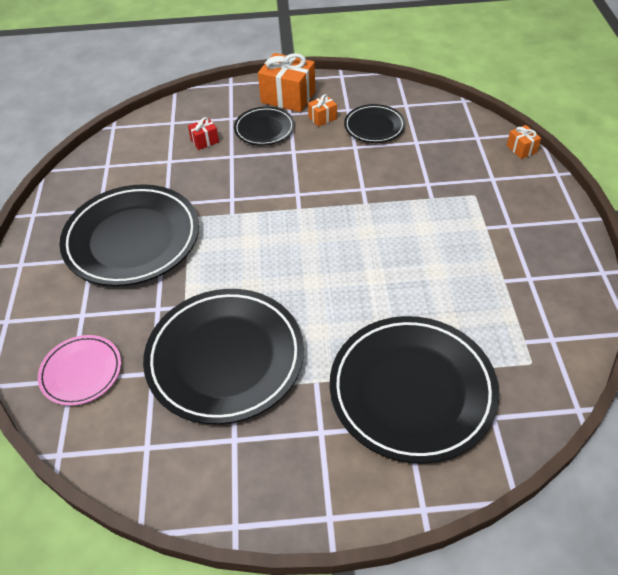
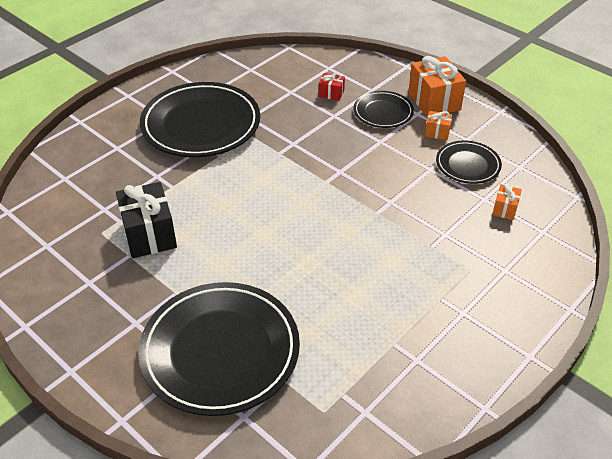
camera: 45 degrees right, 5 degrees down
(81, 372) = (74, 178): pink plate -> none
(225, 358) = (149, 234): black plate -> black gift
(521, 149) = (569, 268): orange gift -> orange gift (505, 209)

